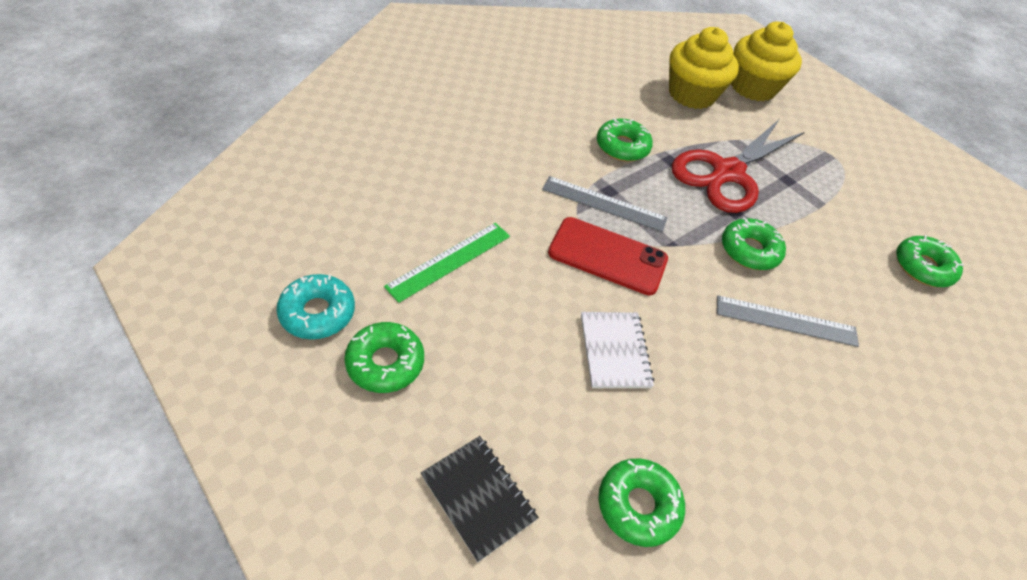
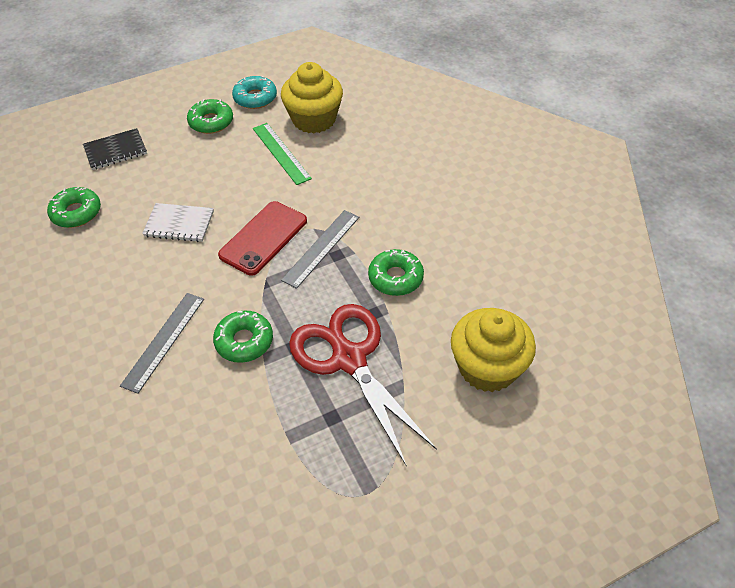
camera: 110 degrees right, 0 degrees up
(752, 87) = (509, 447): yellow cupcake -> yellow cupcake (314, 119)
(922, 267) = (179, 503): green donut -> none

